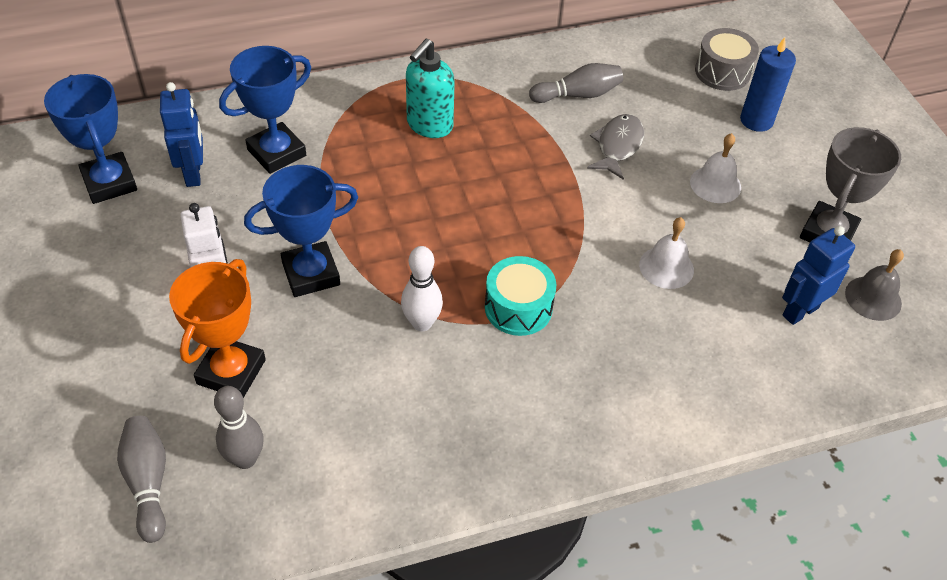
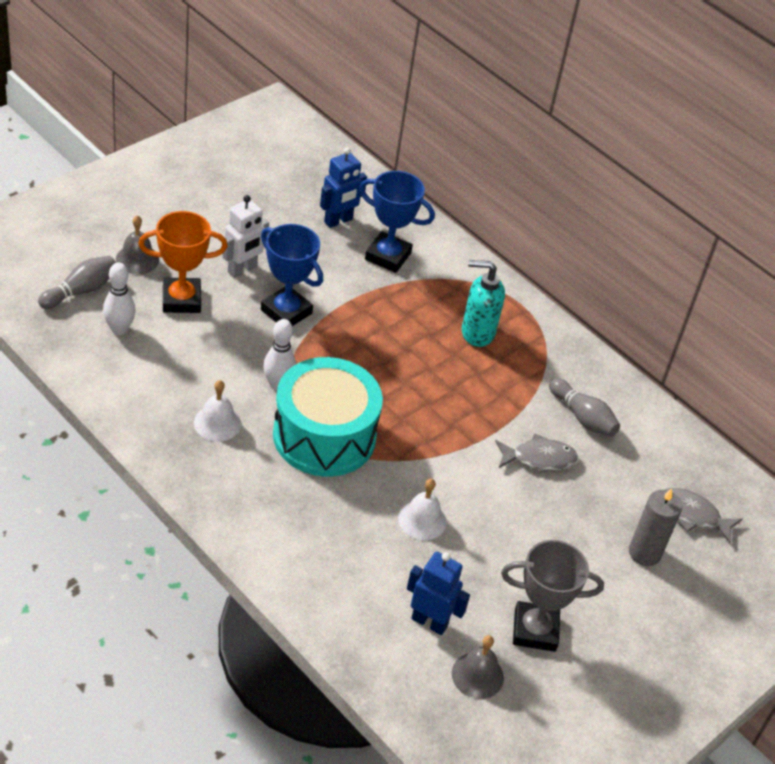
camera: 60 degrees right, 5 degrees down
(109, 183) = (303, 183): blue trophy -> none
(129, 396) = (137, 259): none -> grey bell
(245, 459) = (119, 329): grey bowling pin -> white bowling pin
(518, 308) = (324, 436): turquoise drum -> turquoise drum, size x1.83
(715, 184) = (540, 536): white bell -> white bell (217, 423)
(722, 72) = (692, 515): grey drum -> grey fish
(756, 120) = (644, 553): blue candle -> grey candle

